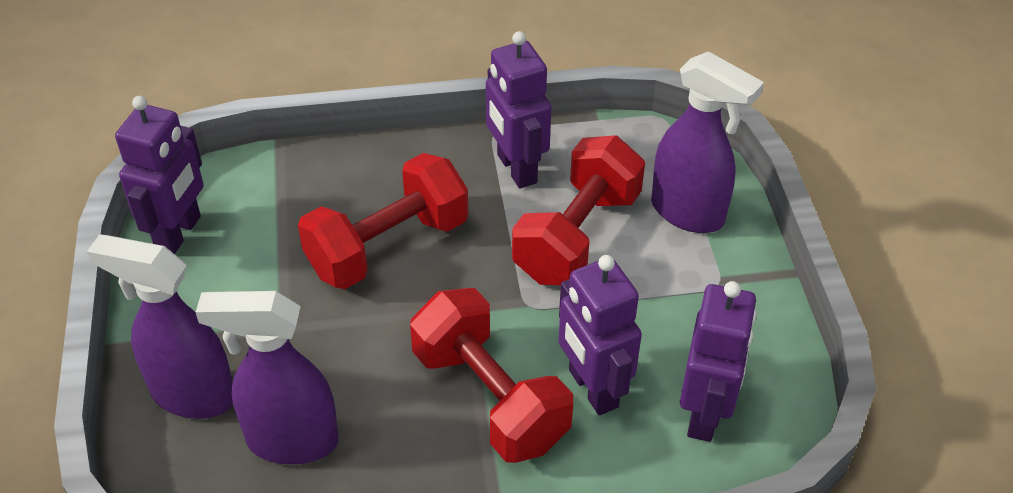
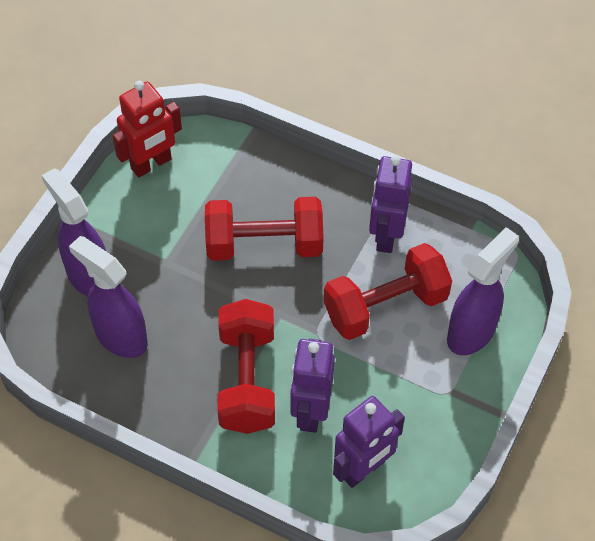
camera: 35 degrees right, 10 degrees up
(179, 233) = (151, 164): purple robot -> red robot
(688, 213) = (471, 332): purple spray bottle -> purple spray bottle turned 120 degrees counterclockwise

